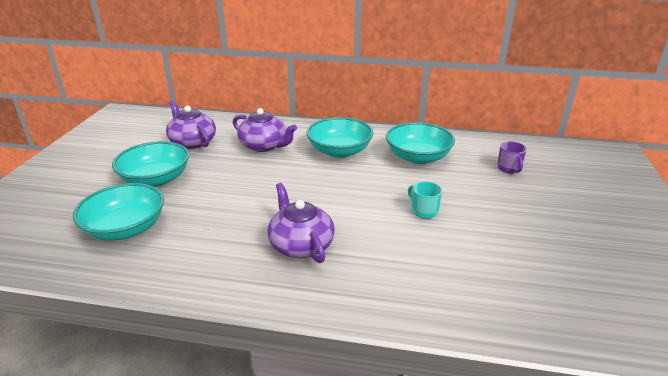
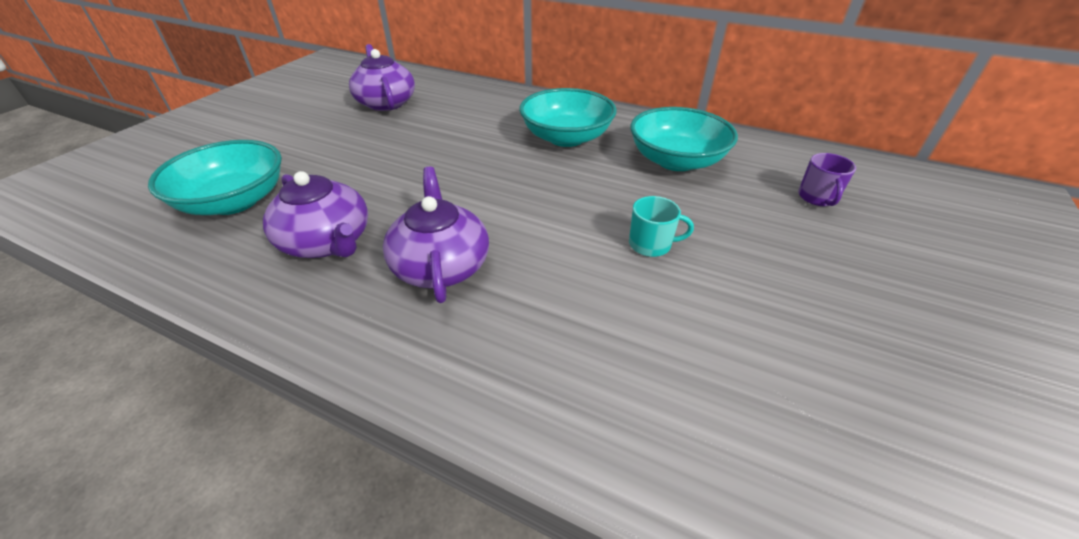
camera: 15 degrees right, 10 degrees up
(156, 179) = (313, 143): turquoise bowl -> none
(264, 146) = (470, 118): purple teapot -> purple teapot (327, 242)
(424, 211) = (651, 244): turquoise mug -> turquoise mug turned 120 degrees clockwise

